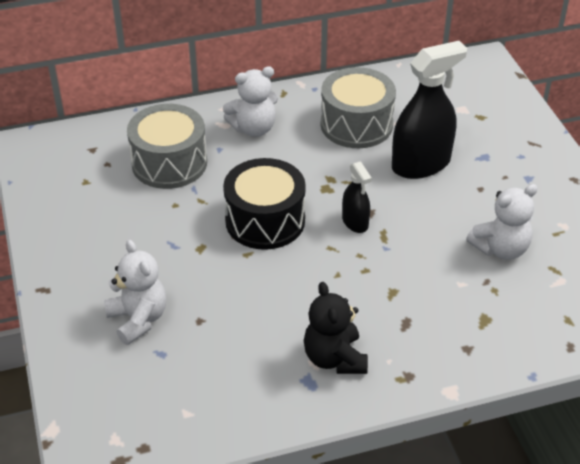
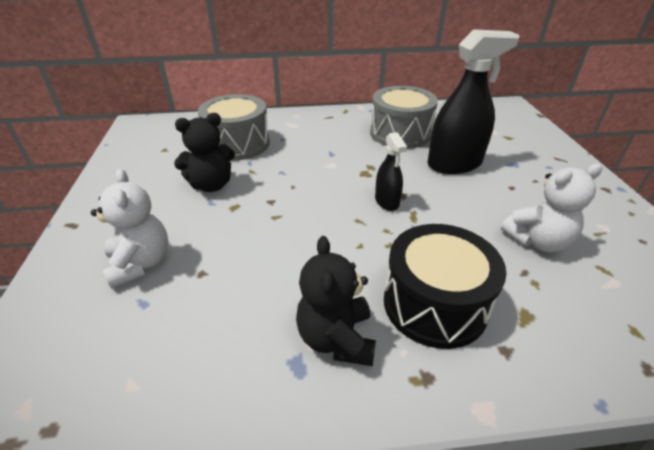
camera: 10 degrees right, 5 degrees down
(165, 224) = (211, 185): none -> black teddy bear
(253, 128) = (315, 129): white teddy bear -> none
(265, 220) = (302, 191): black drum -> black drum (434, 304)

